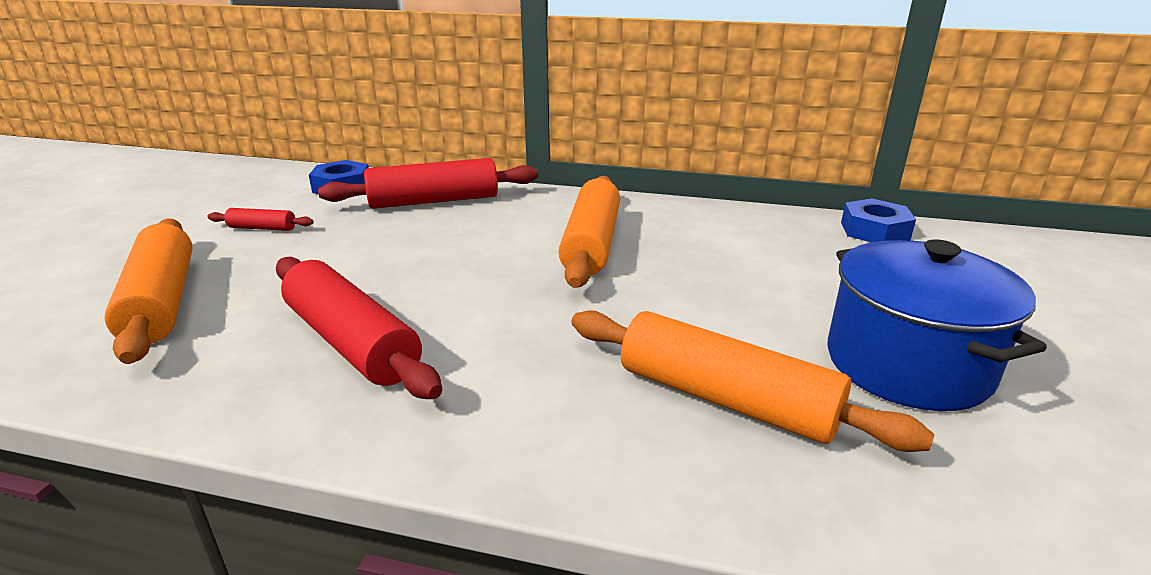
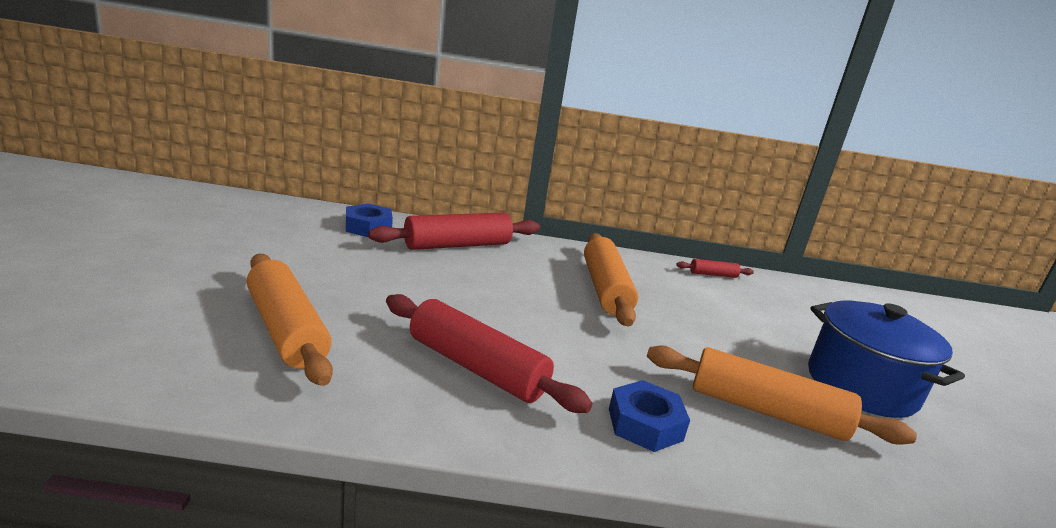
camera: 15 degrees left, 5 degrees down
(262, 228) = (325, 263): red rolling pin -> red rolling pin (713, 274)
(874, 231) = (792, 286): blue nut -> blue nut (645, 424)

